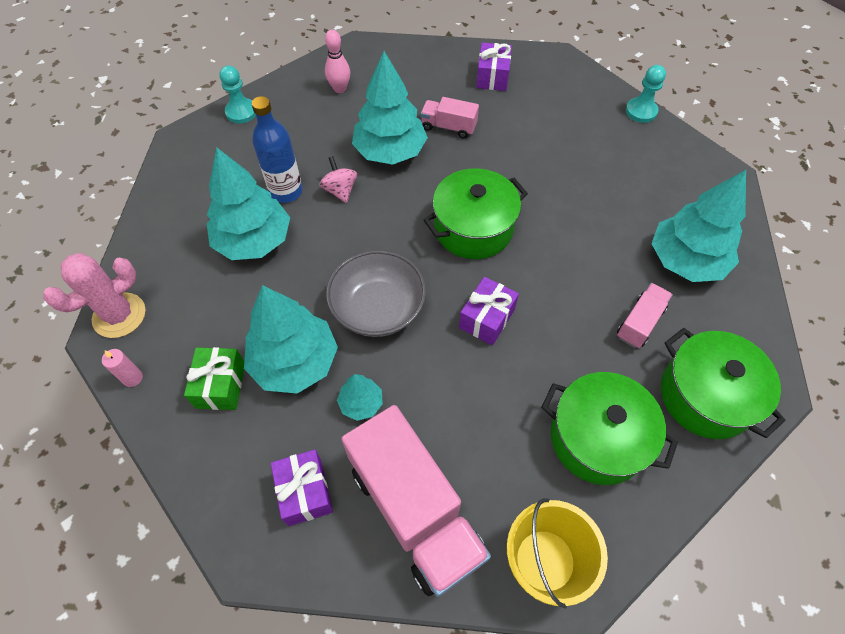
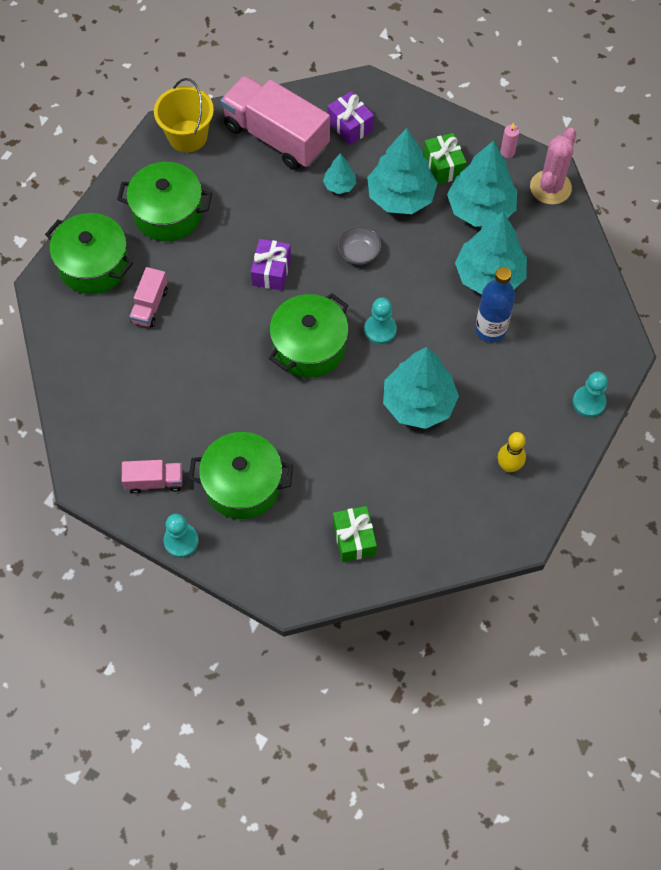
camera: 160 degrees right, 5 degrees up
(340, 89) = (508, 466): pink bowling pin -> yellow bowling pin
(340, 190) = (443, 346): pink spinning top -> none
(378, 308) = (359, 253): grey bowl -> grey bowl, size x0.55
(394, 222) = (380, 330): none -> turquoise pawn
(448, 127) = (374, 452): pink truck -> pink truck (154, 481)
(492, 77) = (354, 539): purple gift -> green gift
(576, 135) = (242, 484): none -> green pot
(686, 261) = (117, 373): turquoise tree -> turquoise tree (480, 209)

